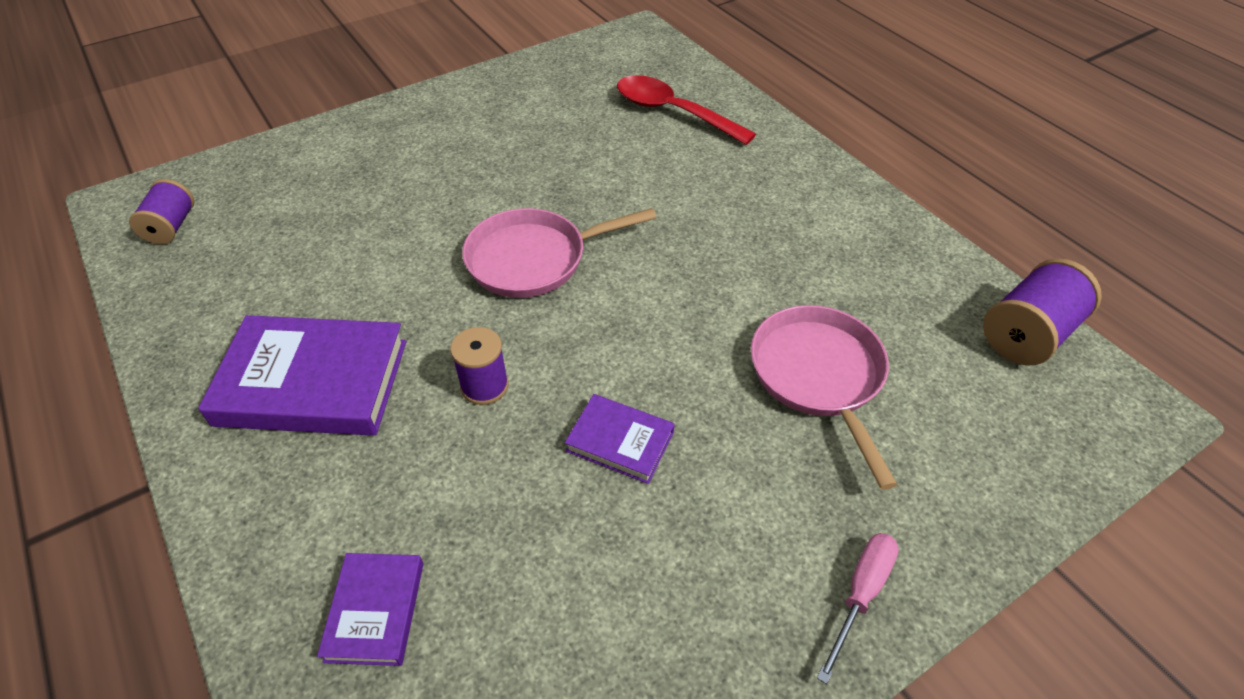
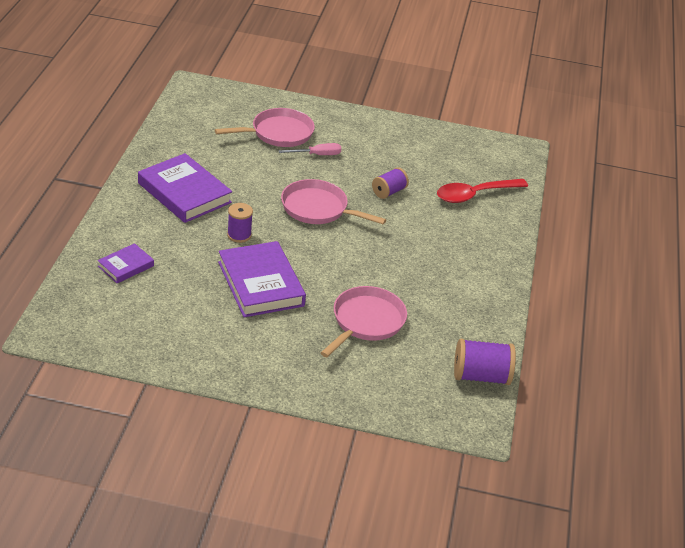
camera: 40 degrees right, 10 degrees down
(171, 227) = (200, 106): purple spool -> purple spool (389, 192)
(340, 191) = (278, 133): none -> pink pan
(620, 441) = (261, 284): purple book -> purple book, size x1.91
(672, 112) = (474, 195): red spoon -> red spoon turned 105 degrees counterclockwise
(860, 594) = (274, 378): pink screwdriver -> pink screwdriver (317, 155)

